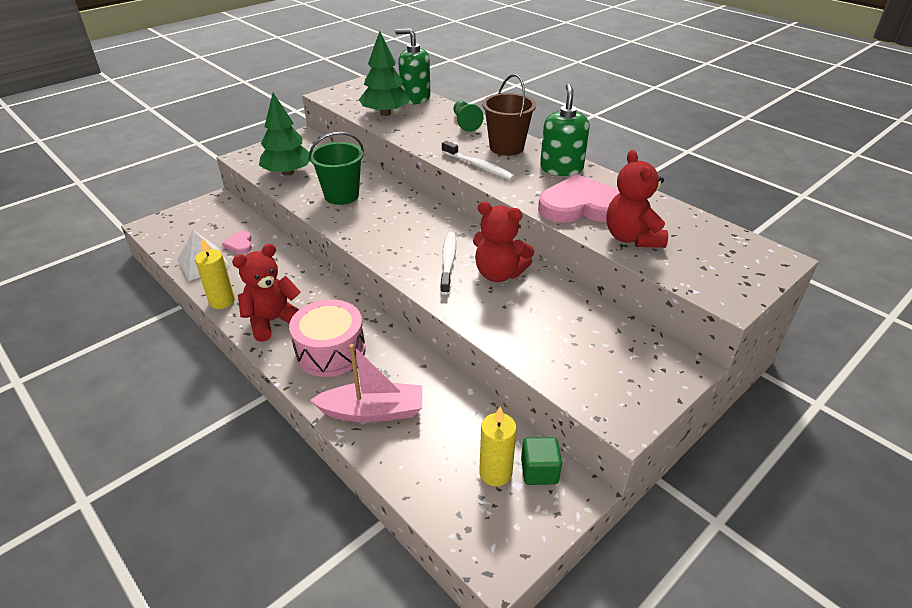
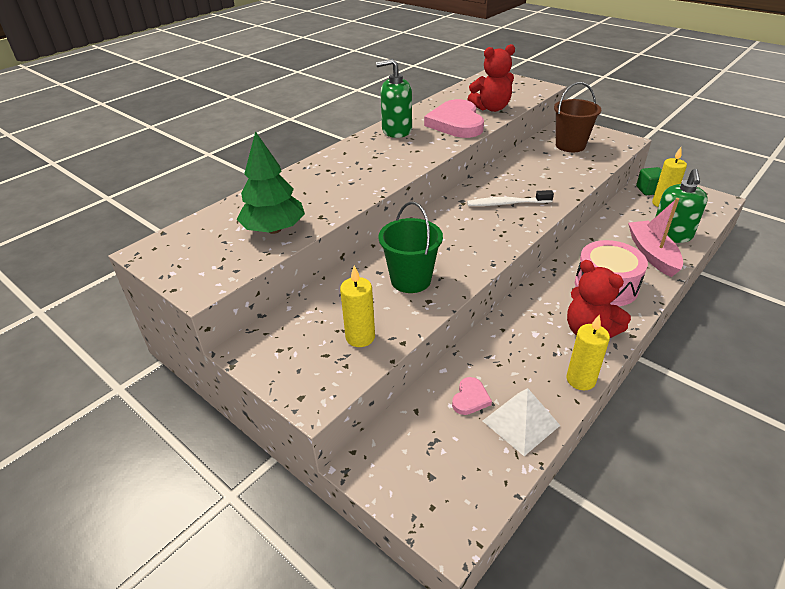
camera: 95 degrees left, 0 degrees up
(240, 244) = (470, 398): pink heart -> pink heart turned 45 degrees counterclockwise
(288, 172) = (360, 337): green tree -> yellow candle
(415, 98) = (228, 214): green soap dispenser -> green soap dispenser (671, 235)
(465, 123) = (304, 177): green pawn -> none
(479, 166) = (402, 164): white toothbrush -> none
(499, 274) = (511, 181): red teddy bear -> none
(506, 147) = (360, 154): brown bucket -> brown bucket (570, 145)

